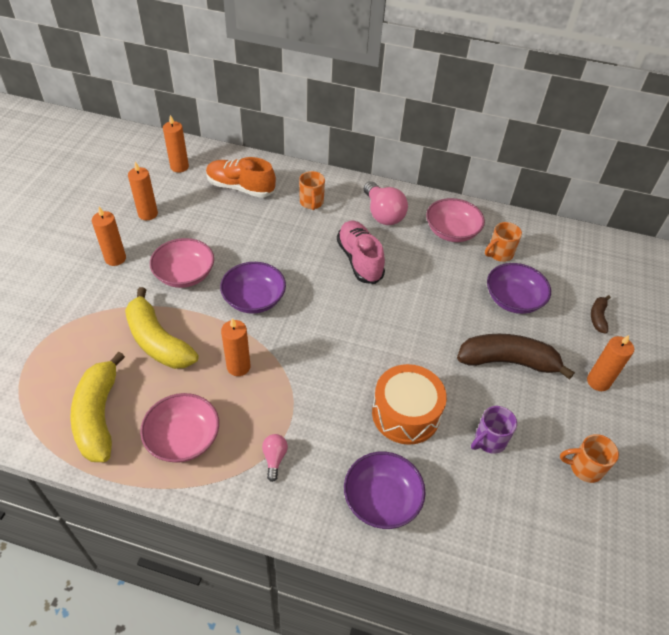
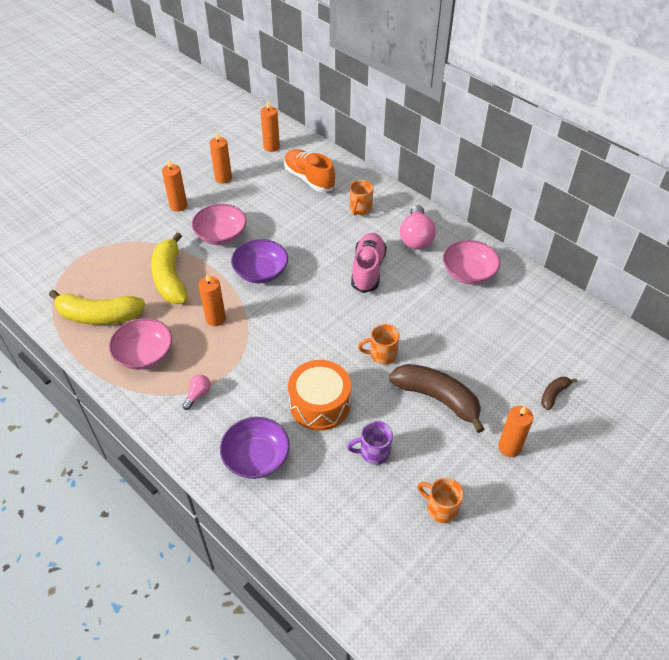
camera: 30 degrees right, 0 degrees up
(98, 416) = (99, 316): yellow banana -> yellow banana turned 105 degrees counterclockwise
(499, 254) = (499, 307): orange mug -> orange mug (382, 354)
(513, 299) = (482, 350): purple bowl -> none

